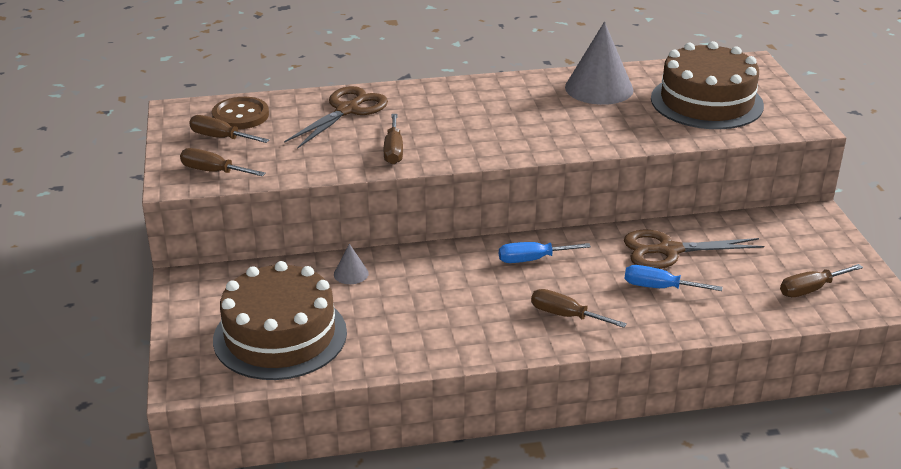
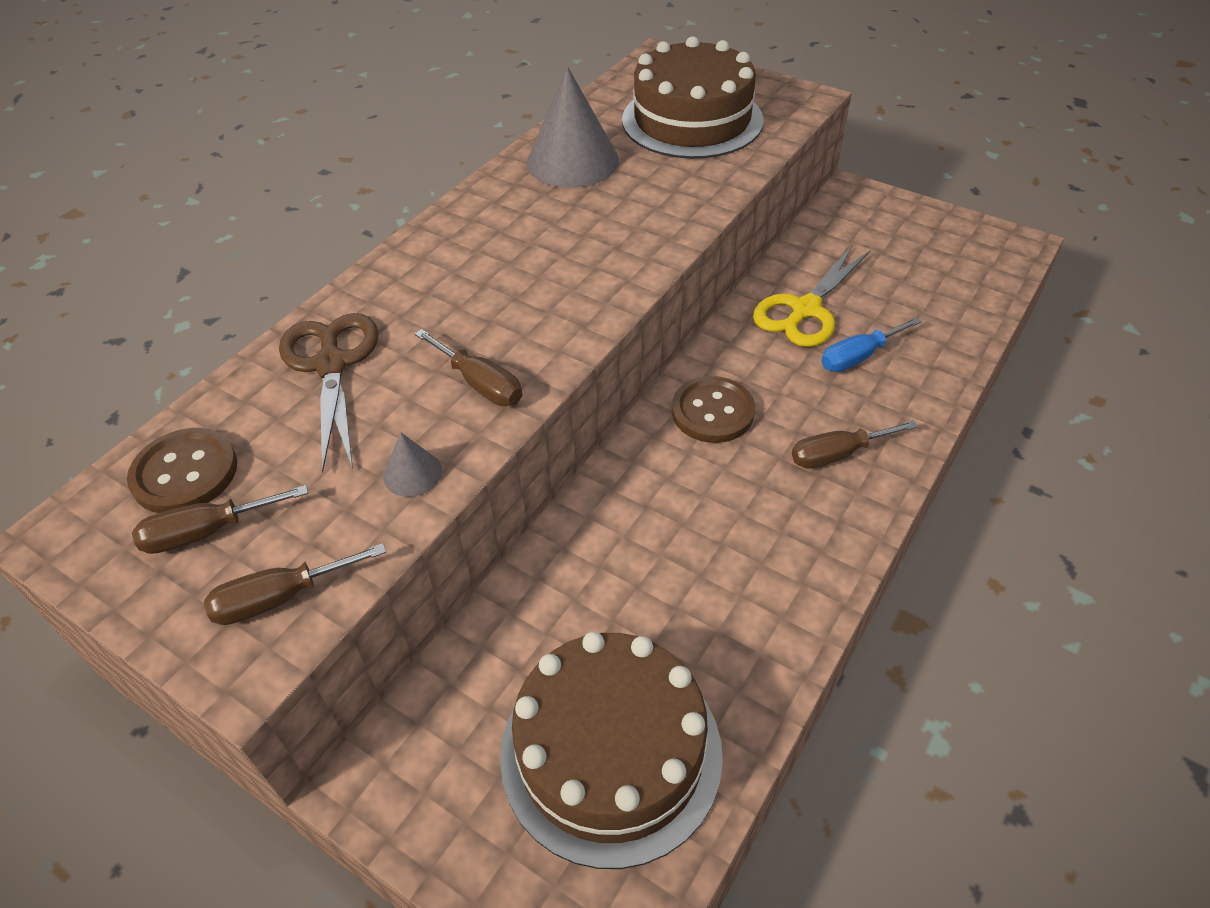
camera: 45 degrees left, 15 degrees up
(351, 273) = (562, 585): grey cone -> grey cone (412, 473)
(532, 259) = (712, 412): blue screwdriver -> brown button
(668, 250) = (805, 310): brown scissors -> yellow scissors
(810, 289) = (957, 270): brown screwdriver -> none

